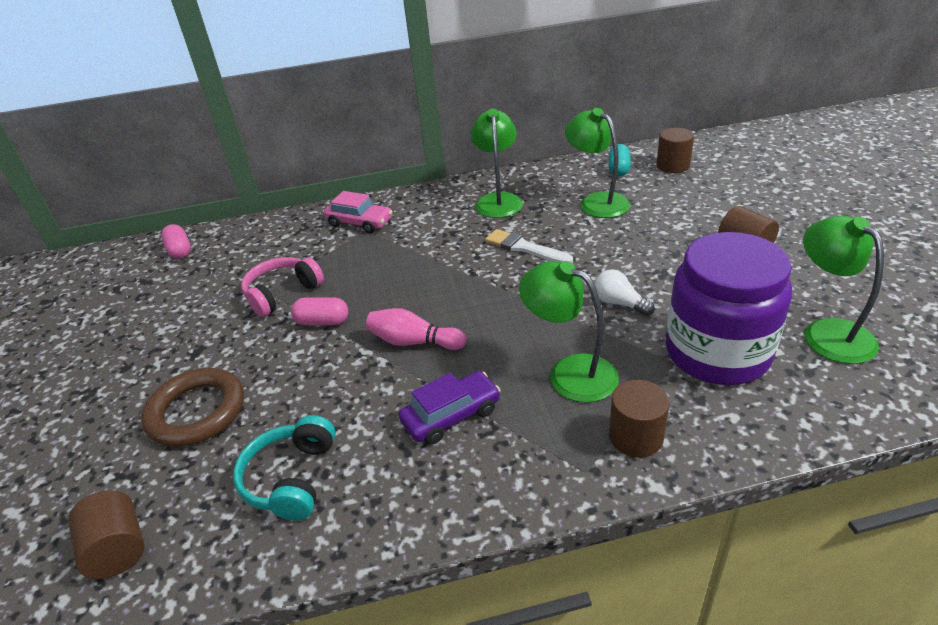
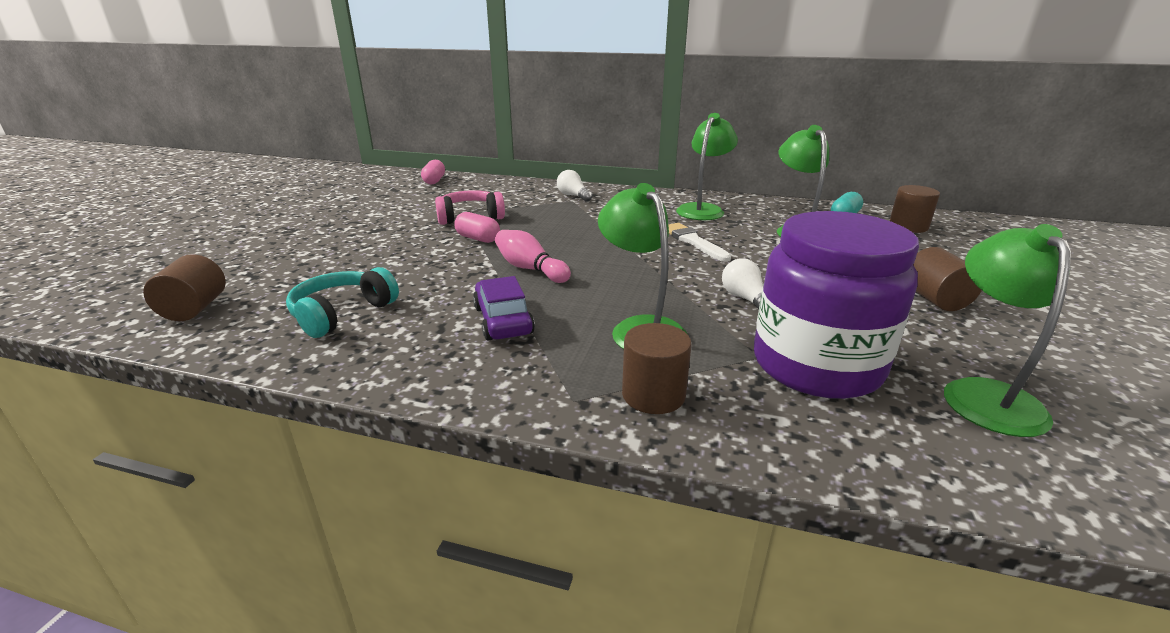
camera: 25 degrees right, 10 degrees down
(197, 412) = (335, 258): brown ring -> none
(360, 222) = (573, 196): pink car -> white light bulb
(451, 415) = (503, 320): purple car -> purple car turned 105 degrees counterclockwise

